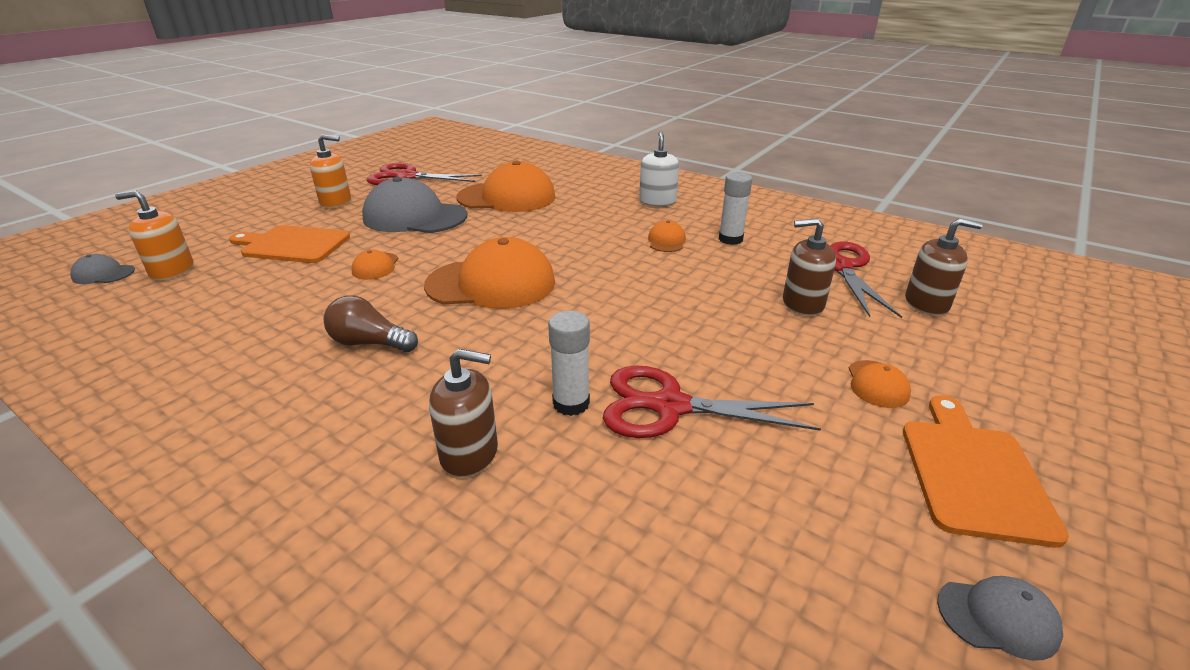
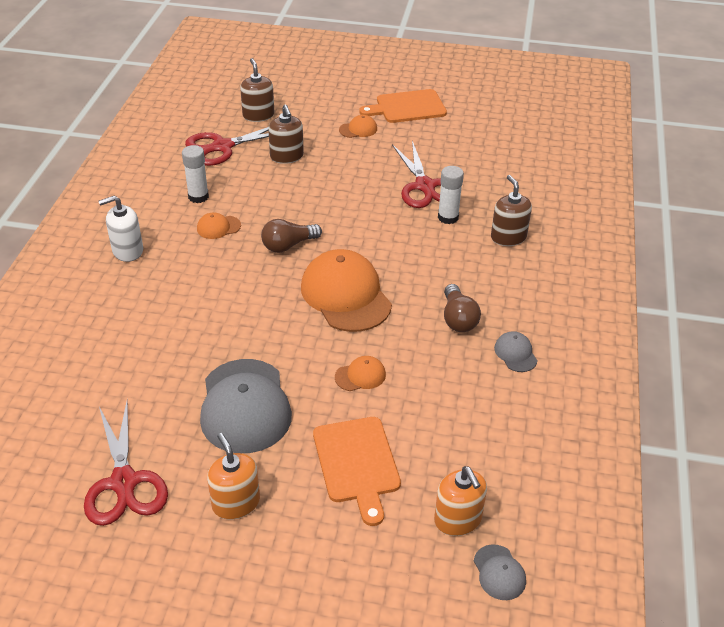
camera: 115 degrees left, 10 degrees up
(507, 197) = (159, 357): orange cap -> none
(605, 270) = (288, 245): none -> brown light bulb
(998, 618) = (477, 106): grey cap -> grey cap (515, 353)

